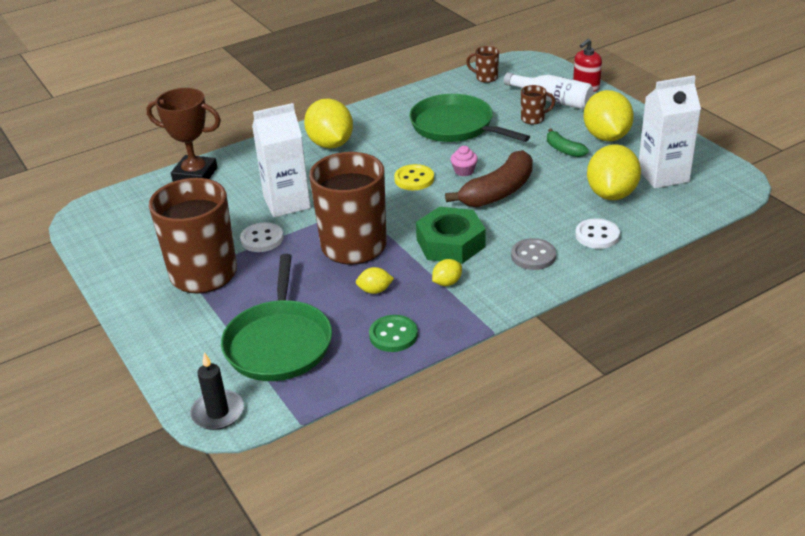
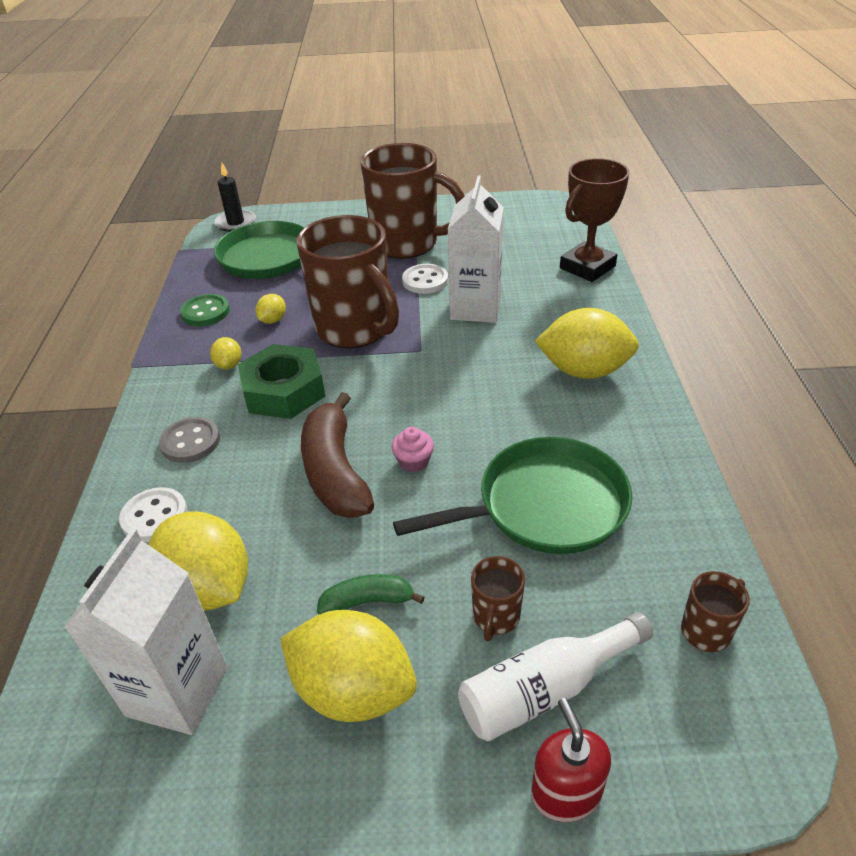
camera: 120 degrees right, 5 degrees up
(414, 179) = (436, 410): yellow button -> none

